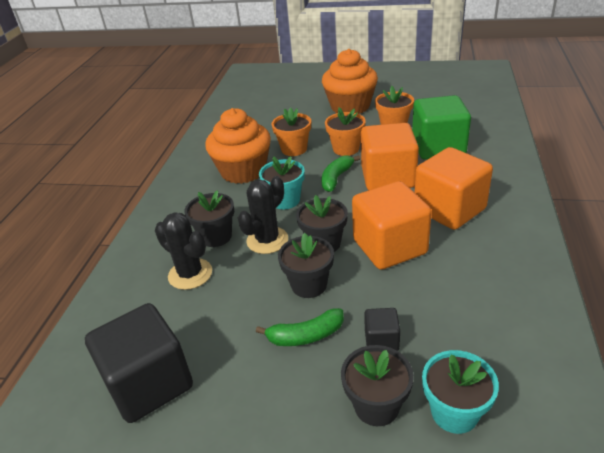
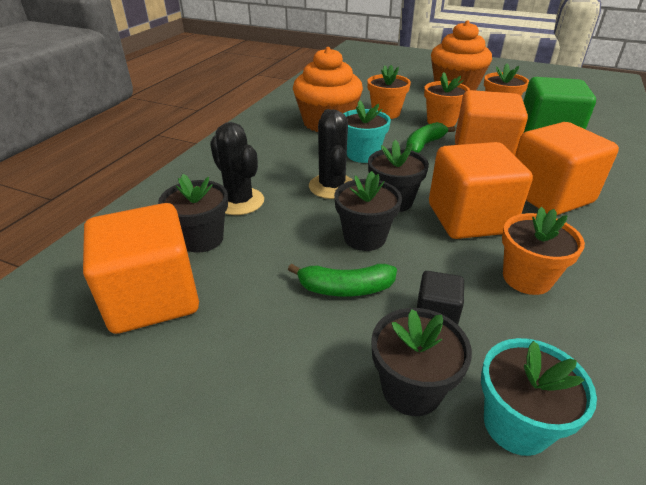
camera: 10 degrees right, 0 degrees up
(149, 383) = (153, 297): black cube -> orange cube
(216, 236) = (279, 173): black flower pot -> black flower pot (202, 239)
(267, 240) = (332, 186): black cactus -> black cactus turned 60 degrees counterclockwise
(443, 292) = (527, 278): none -> orange flower pot

